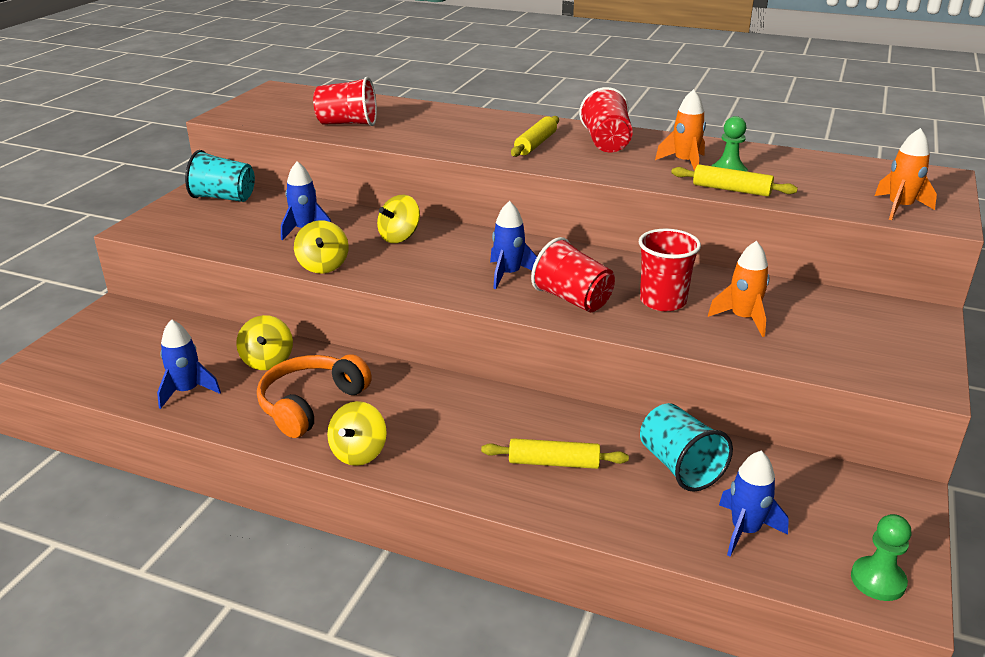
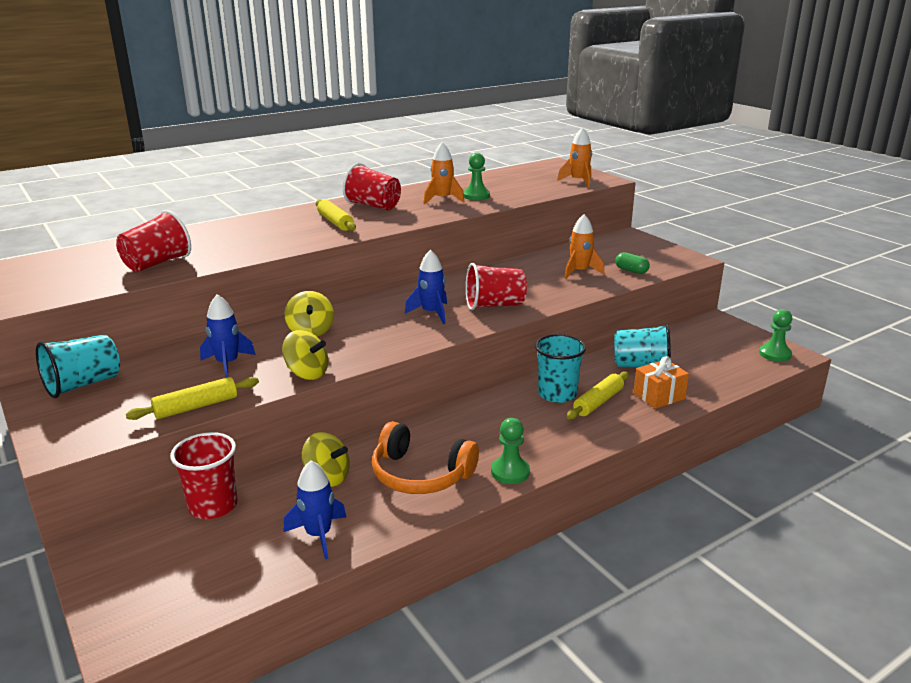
camera: 55 degrees left, 5 degrees down
(311, 404) = (420, 474): orange headphones -> orange headphones turned 45 degrees counterclockwise
(359, 453) = (510, 472): yellow spinning top -> green pawn
(539, 428) = (557, 394): none -> turquoise cup
(621, 504) = (659, 396): none -> orange gift
(663, 301) = (532, 283): red cup -> red cup (213, 506)
(731, 190) = (499, 202): yellow rolling pin -> yellow rolling pin (196, 407)
(745, 530) = (712, 370): blue rocket -> none
(806, 351) = (631, 271): none -> green capsule

